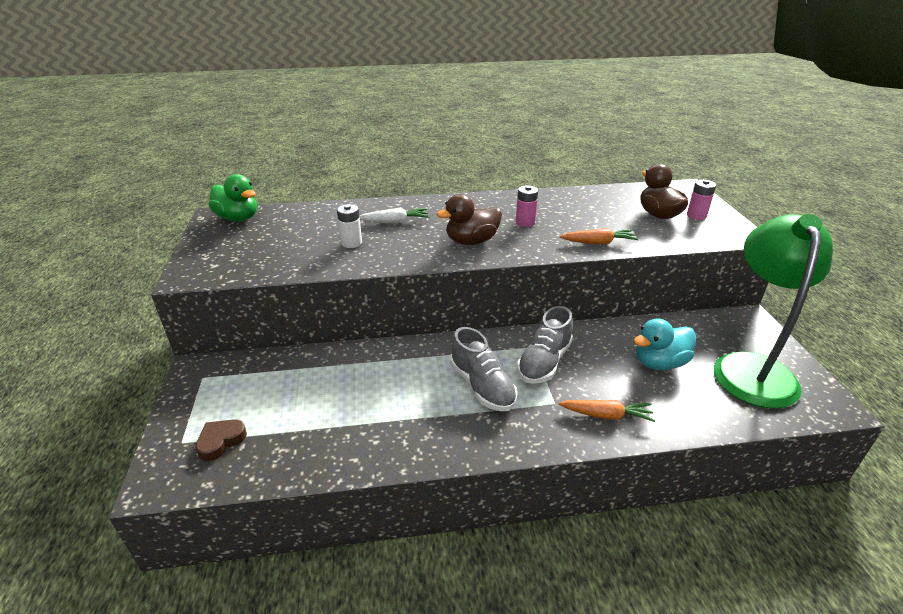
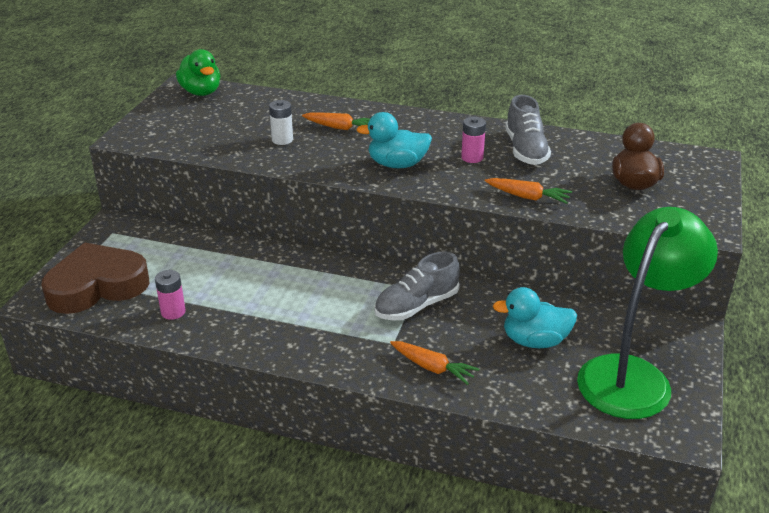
camera: 25 degrees right, 0 degrees up
(221, 441) = (97, 286): brown heart -> brown heart, size x2.30
(394, 222) = (340, 128): white carrot -> orange carrot
(471, 241) = (397, 164): brown duck -> turquoise duck
(482, 386) = (338, 309): grey shoe -> grey shoe (525, 150)
(696, 216) = (679, 195): pink battery -> pink battery (173, 312)

